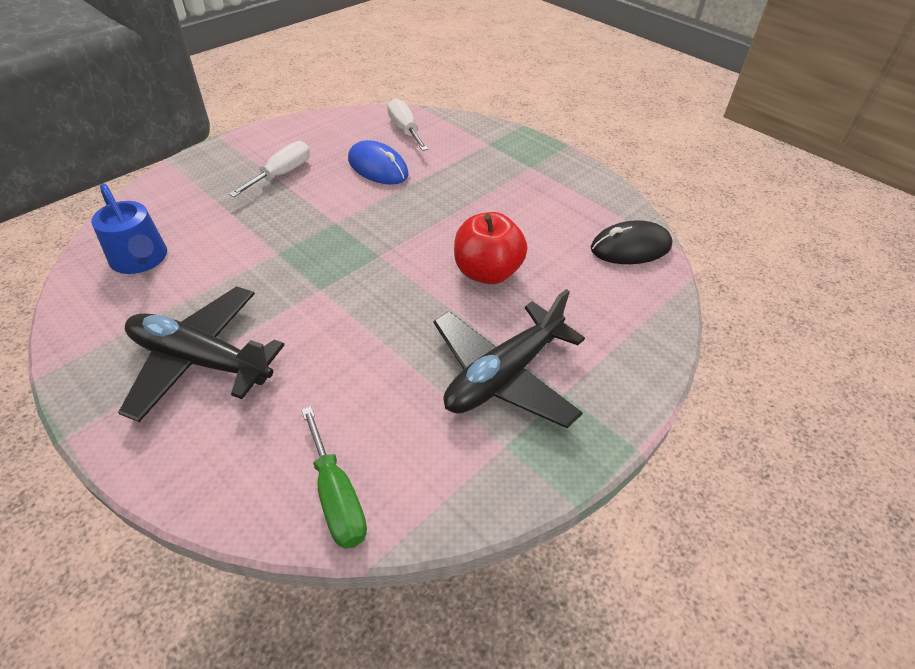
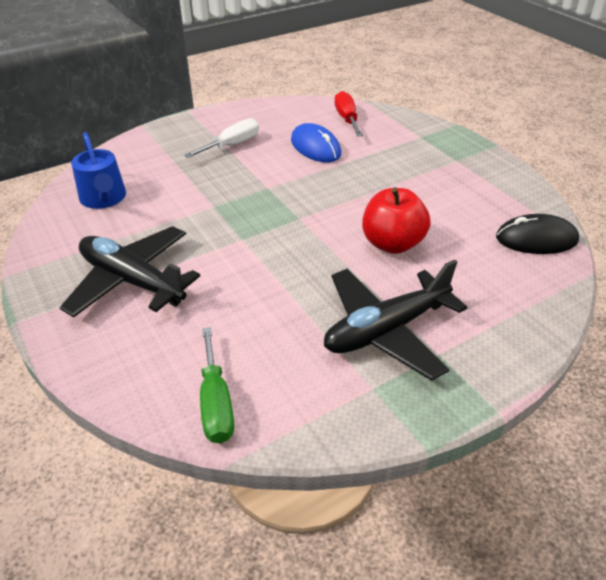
camera: 15 degrees right, 5 degrees down
(404, 130) = (347, 119): white screwdriver -> red screwdriver

